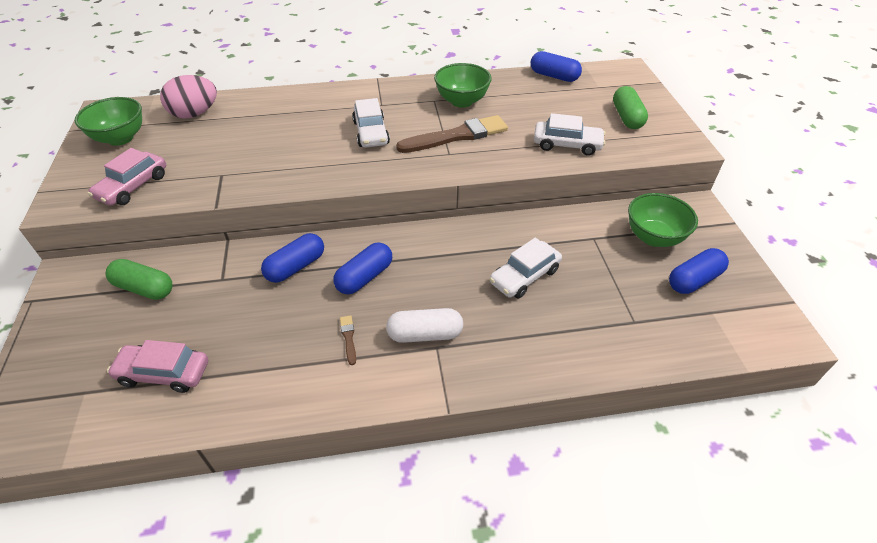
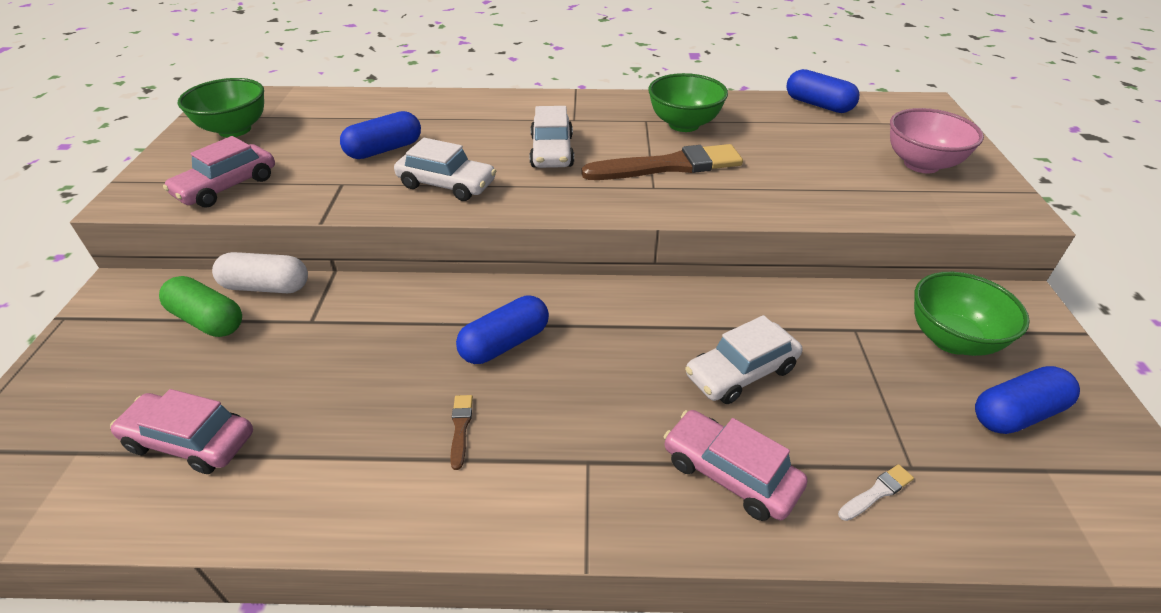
camera: 10 degrees right, 5 degrees down
(195, 114) = (334, 110): pink egg -> none
(296, 267) = (414, 317): blue capsule -> blue capsule (384, 150)
(425, 334) = (574, 439): white capsule -> white capsule (266, 287)
(526, 341) = (730, 473): none -> pink car
(567, 145) = (827, 192): white car -> white car (447, 184)
(615, 340) = (876, 492): none -> white brush
(627, 117) = (921, 164): green capsule -> pink bowl

